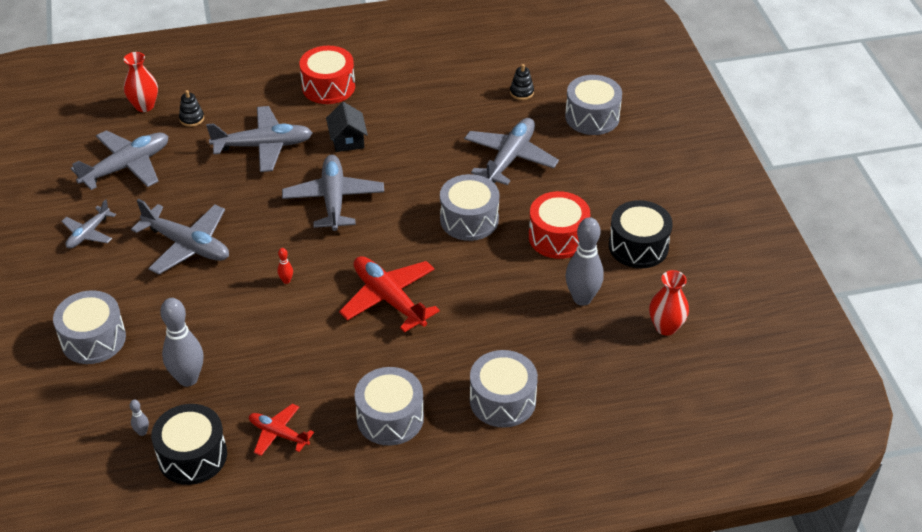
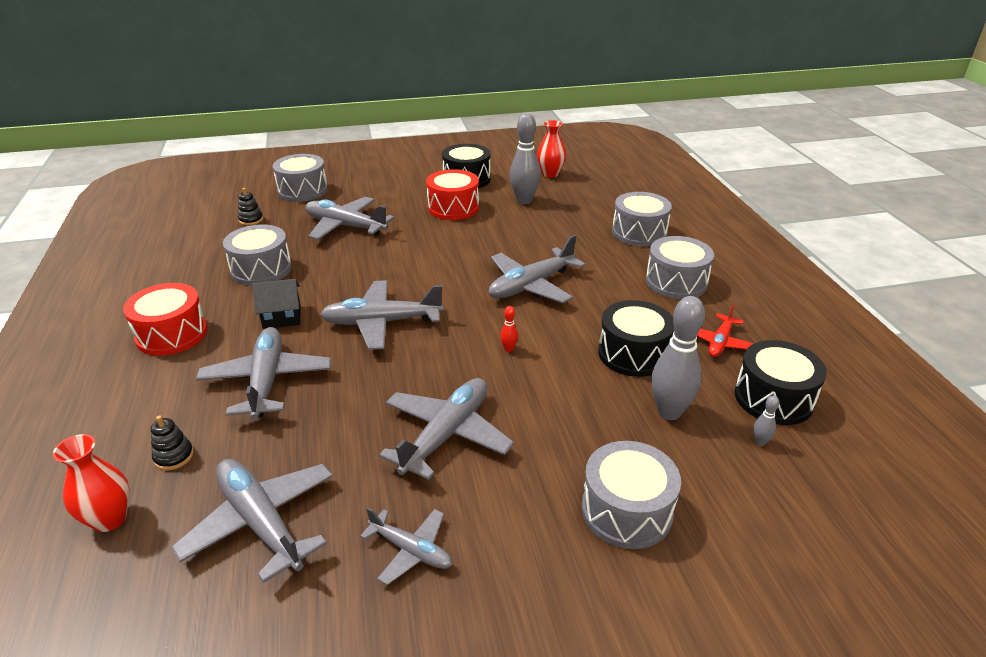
camera: 90 degrees left, 10 degrees down
(269, 365) = (633, 354): none -> black drum
(389, 299) = (531, 285): red plane -> grey plane
(469, 219) = (426, 246): grey drum -> grey drum (261, 269)

